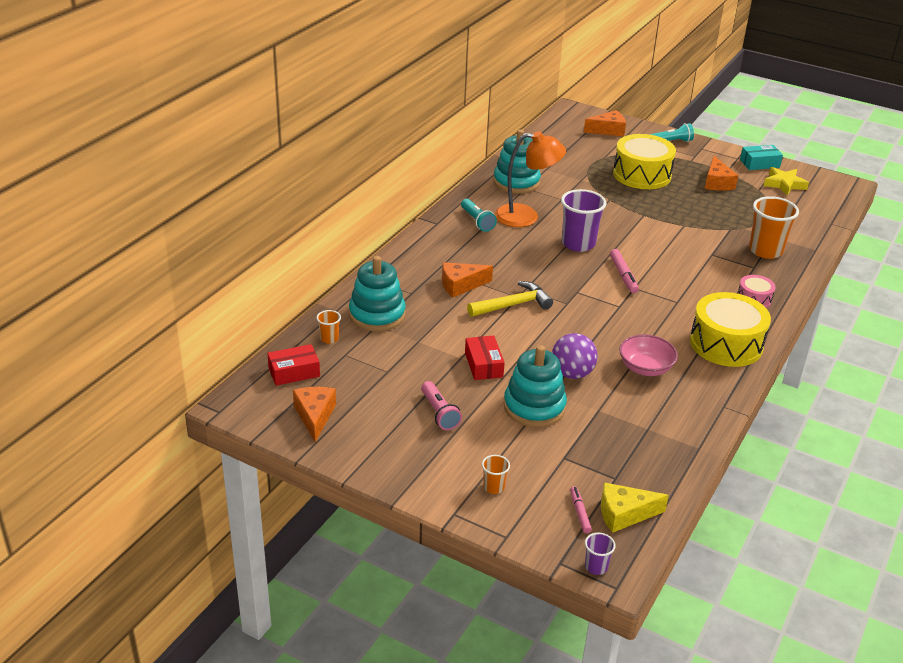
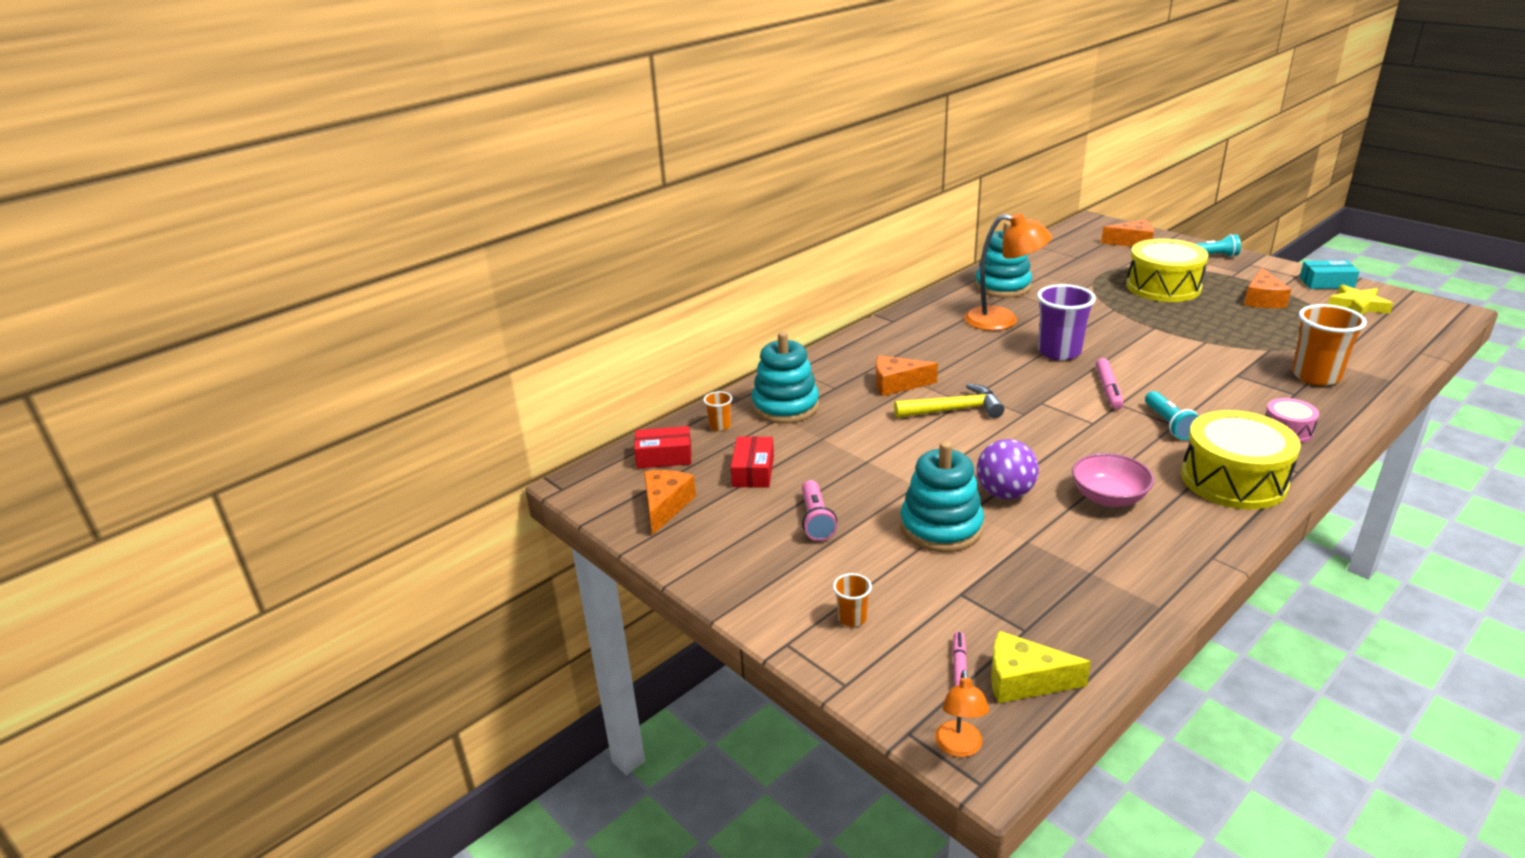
camera: 20 degrees right, 5 degrees down
(477, 221) = (941, 322): turquoise flashlight -> turquoise flashlight (1169, 424)
(483, 365) = (893, 471): red box -> red box (753, 471)
(596, 567) = (959, 747): purple cup -> orange lamp

